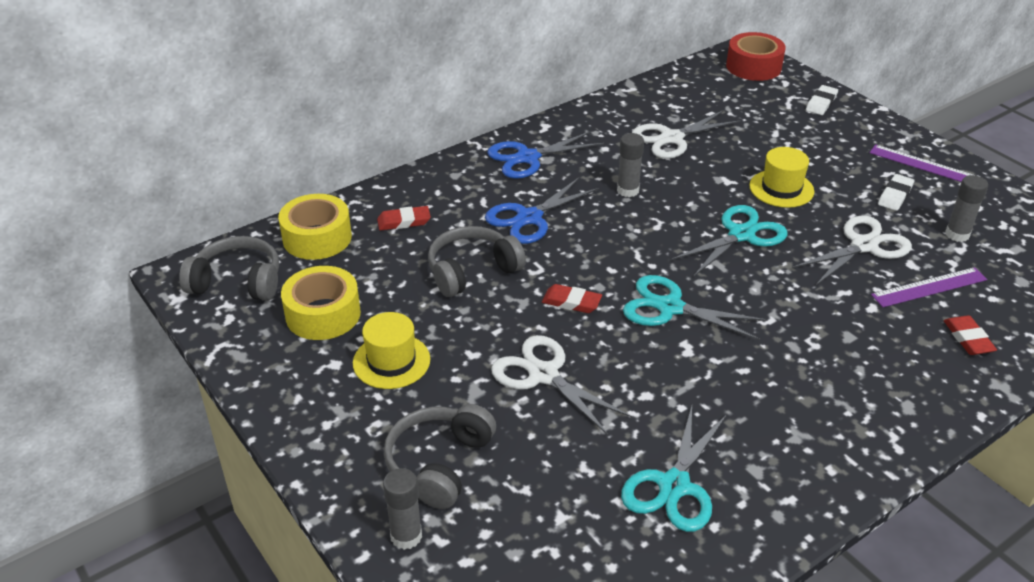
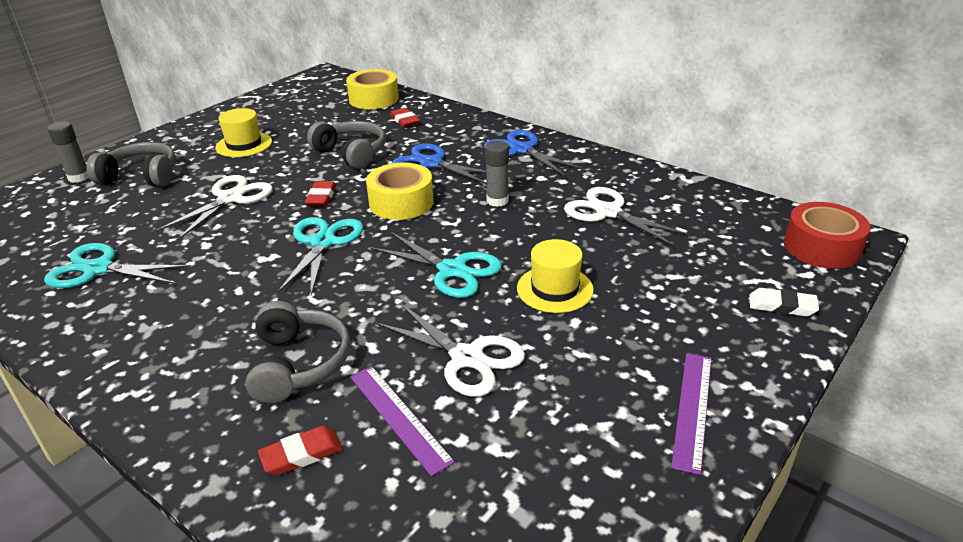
camera: 75 degrees right, 5 degrees down
(237, 282) = (319, 88): grey headphones -> grey headphones (298, 364)
(323, 314) = (291, 116): yellow tape -> yellow tape (401, 202)
(895, 195) = (594, 382): white eraser -> none
(957, 234) = (529, 445): grey glue stick -> none

